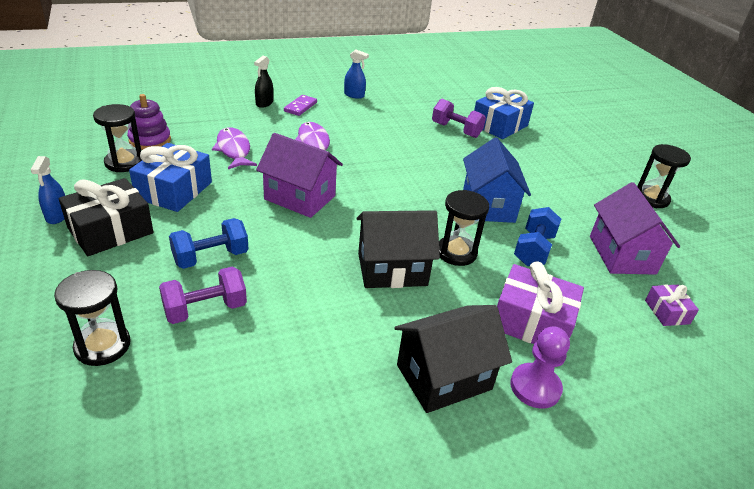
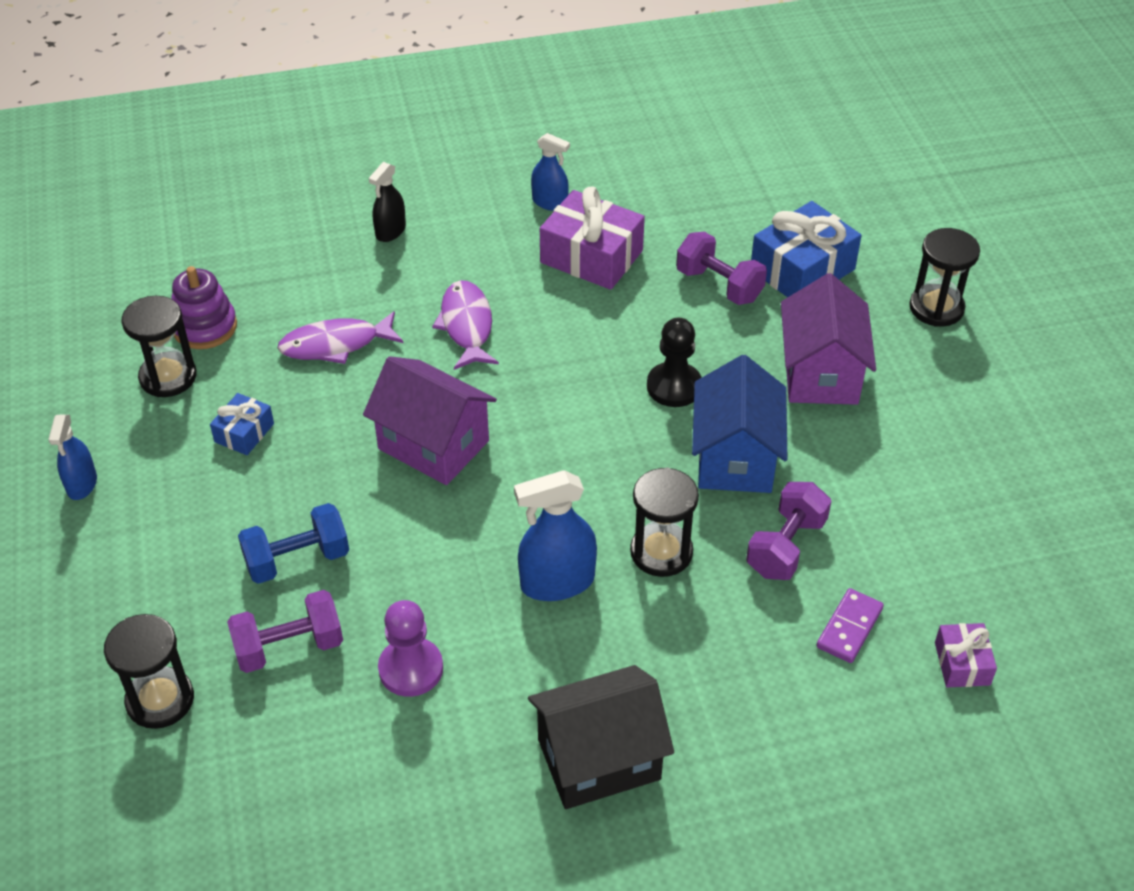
camera: 10 degrees right, 10 degrees up
(110, 230) = (157, 511): black gift -> none
(174, 190) = (244, 433): blue gift -> blue gift, size x0.53
(234, 150) = (336, 345): purple fish -> purple fish turned 90 degrees counterclockwise
(300, 107) = (452, 238): purple domino -> purple domino (849, 628)
(392, 269) = (557, 582): black house -> blue spray bottle
(442, 172) = (674, 386): none -> black pawn
(532, 322) = (746, 676): purple gift -> purple gift (591, 256)
(533, 250) = (785, 547): blue dumbbell -> purple dumbbell
(535, 387) = (721, 778): purple pawn -> purple pawn (411, 669)
(621, 255) = (929, 557): purple house -> purple house (820, 373)
(651, 198) = (1027, 439): black hourglass -> black hourglass (936, 308)

